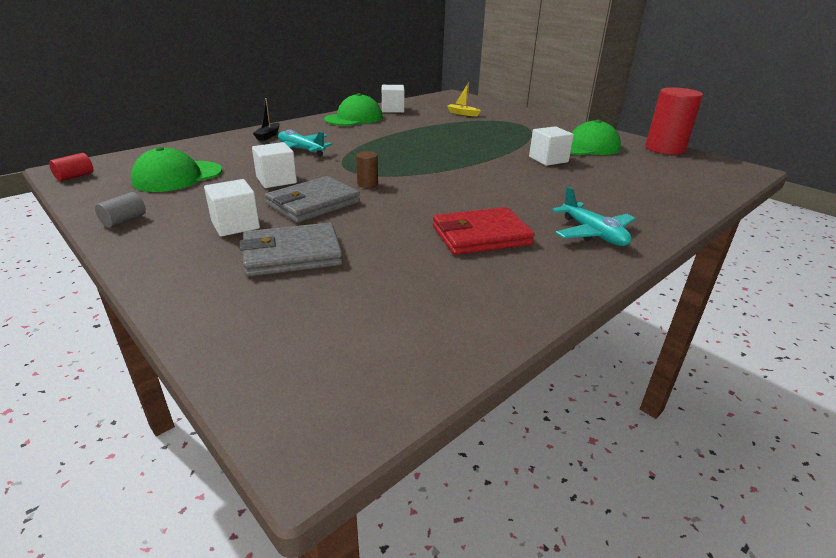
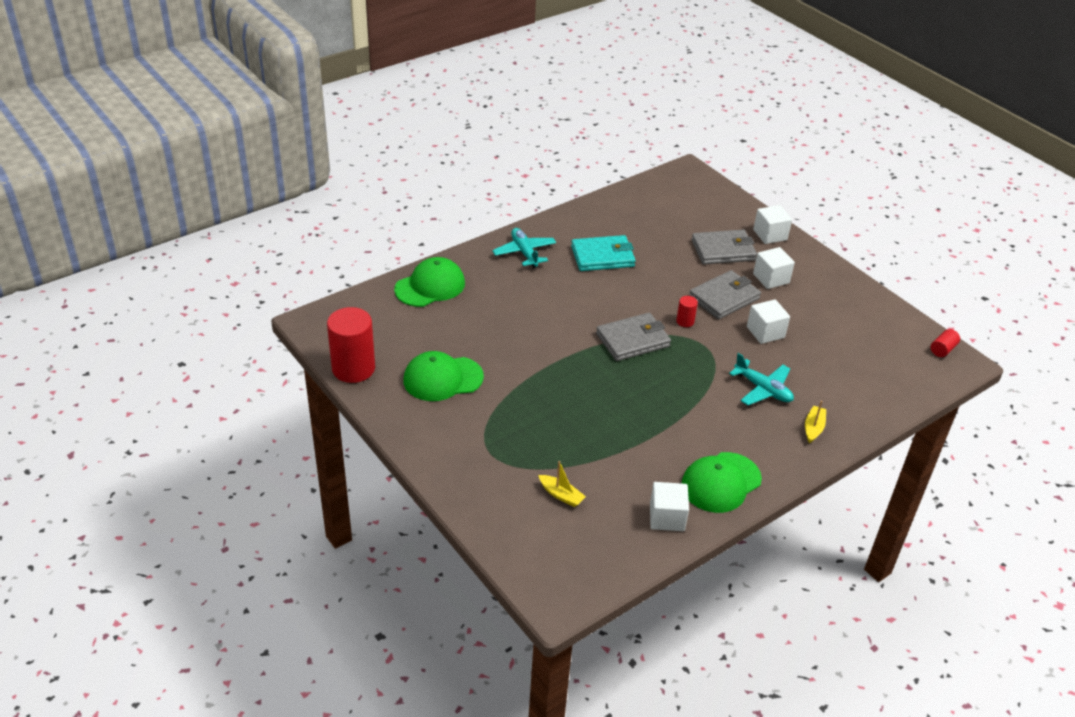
camera: 175 degrees left, 10 degrees up
(124, 220) = (850, 288): grey cylinder -> none
(177, 176) = (854, 344): green cap -> green cap (430, 286)
(268, 136) = (813, 428): black boat -> yellow boat
(367, 184) = (685, 321): brown cylinder -> red cylinder
(425, 170) = (633, 340): none -> grey wallet
(481, 235) = (602, 256): red wallet -> turquoise wallet
(548, 159) = (502, 353): white cube -> white cube (770, 235)

